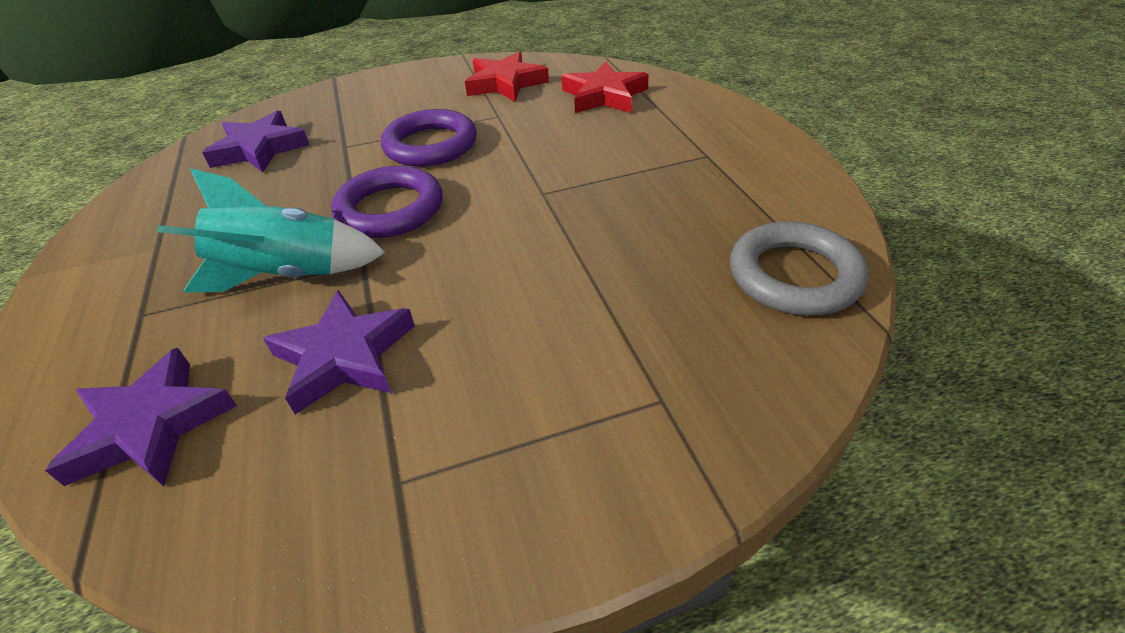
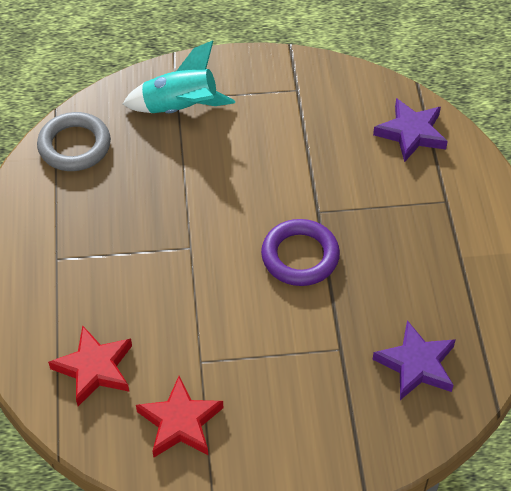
camera: 170 degrees left, 10 degrees up
(286, 275) = (364, 211): turquoise rocket -> turquoise rocket (180, 108)
(344, 357) = (323, 149): purple star -> none
(431, 145) = (265, 329): purple ring -> none

